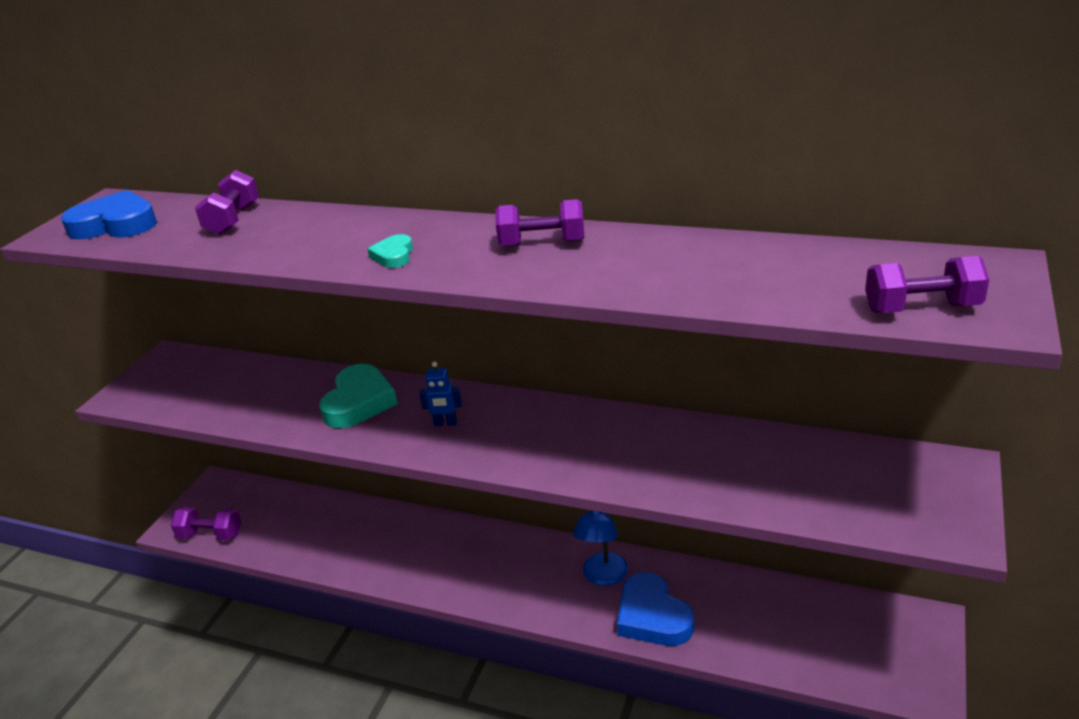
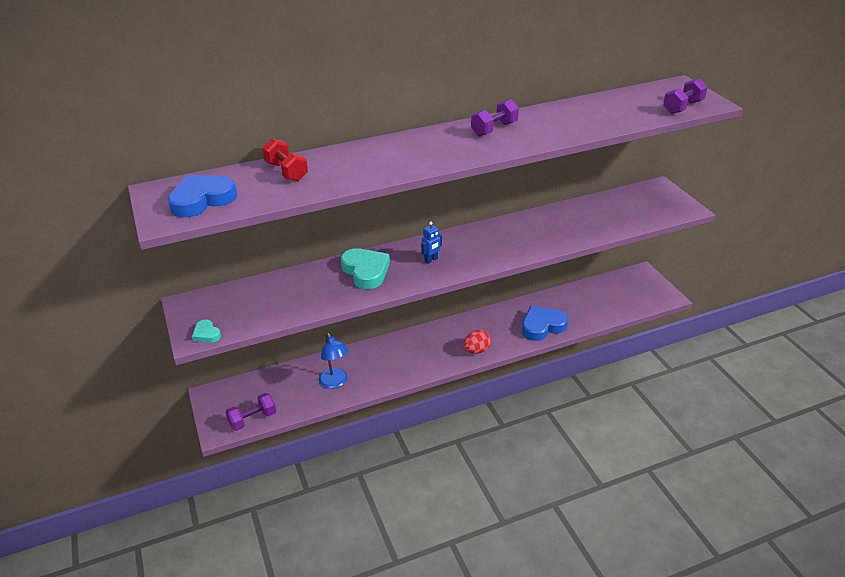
camera: 45 degrees left, 5 degrees up
(233, 220) = (286, 171): purple dumbbell -> red dumbbell
(393, 256) = (431, 157): turquoise heart -> turquoise heart (206, 334)
(522, 598) = (476, 350): none -> red egg
(603, 577) = (501, 322): blue lamp -> blue lamp (335, 383)
(652, 616) = (542, 326): blue heart -> blue heart turned 135 degrees clockwise

